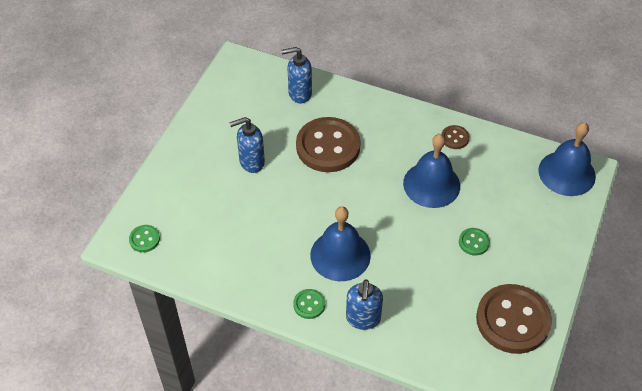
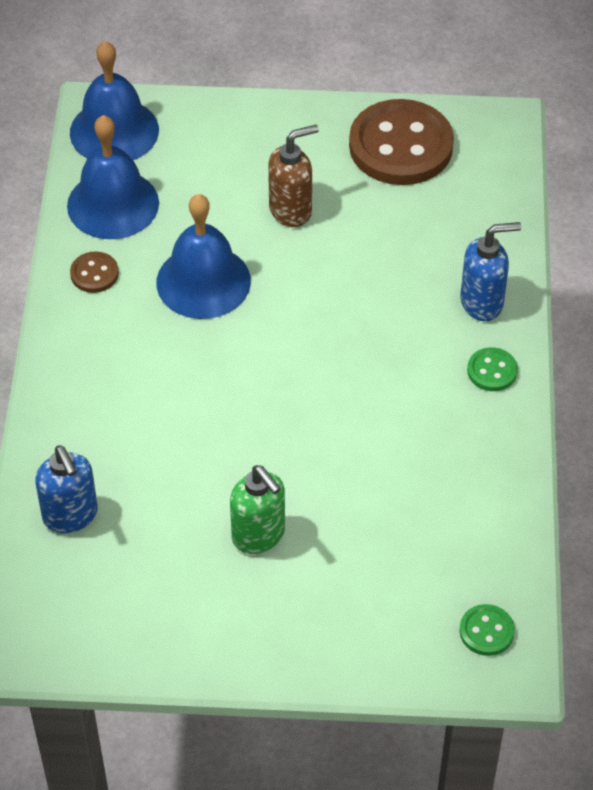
camera: 110 degrees left, 0 degrees up
(251, 162) = (259, 535): blue soap dispenser -> green soap dispenser
(328, 146) = (180, 436): brown button -> none
(340, 255) = (388, 358): blue bell -> blue bell (113, 204)
(473, 242) = (291, 210): green button -> brown soap dispenser

